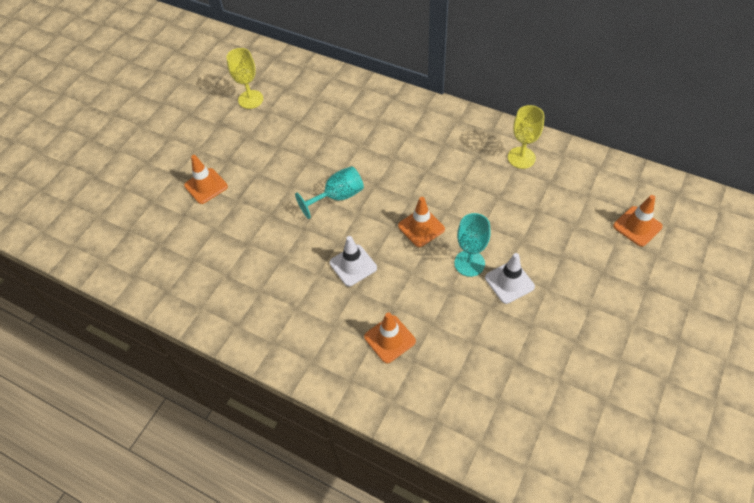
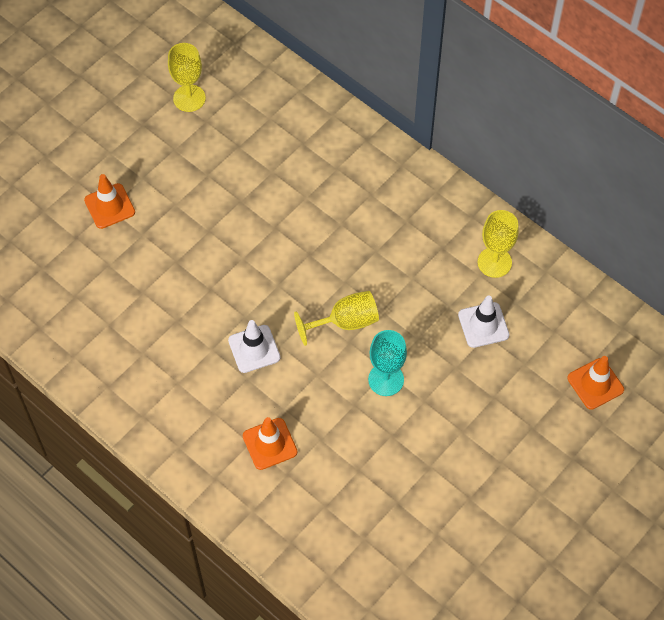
camera: 10 degrees right, 5 degrees up
(338, 197) = (260, 259): turquoise goblet -> none
(421, 227) = (345, 322): orange traffic cone -> yellow goblet
(509, 282) = (423, 413): white traffic cone -> white traffic cone (483, 325)

